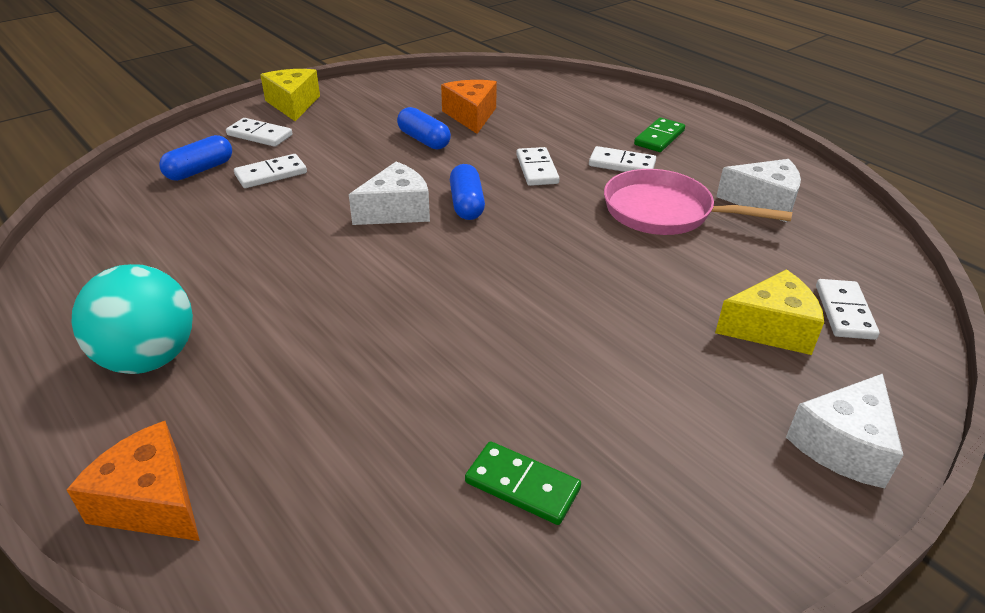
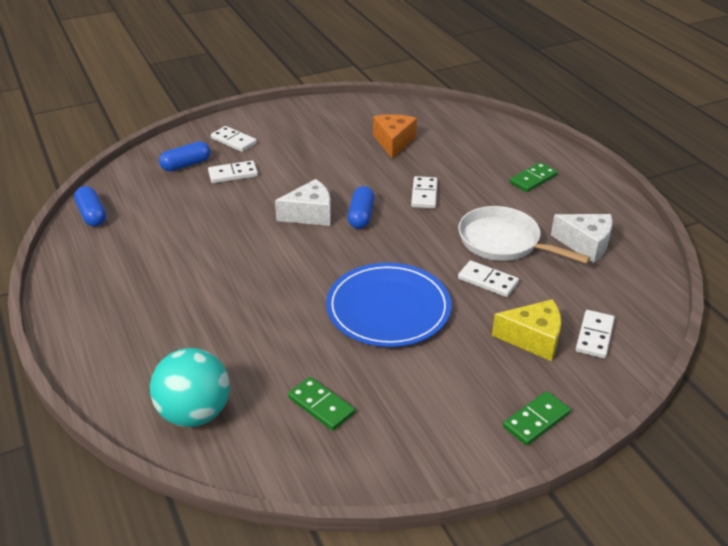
camera: 15 degrees right, 0 degrees up
(149, 358) = (127, 293): turquoise ball -> turquoise ball (195, 413)
(151, 502) = (112, 375): orange cheese -> none
(293, 104) = (265, 117): yellow cheese -> none
(424, 140) = (350, 159): blue capsule -> blue capsule (92, 215)
(557, 319) = (388, 308): none -> blue plate
(622, 164) = (491, 198): white domino -> white domino (487, 281)
(664, 212) = (504, 242): pink pan -> white pan
(843, 445) = (536, 420): white cheese -> green domino

